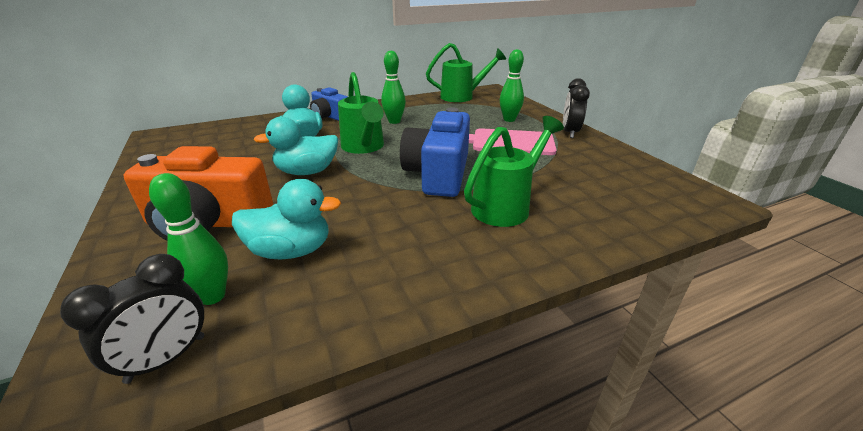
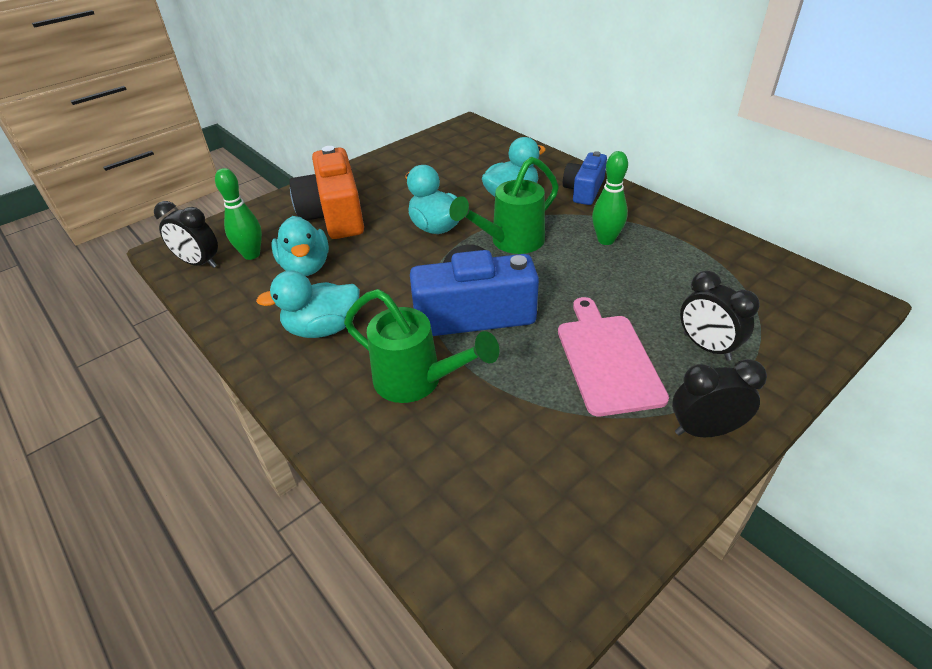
camera: 75 degrees right, 10 degrees up
(411, 247) = (323, 328): none -> turquoise duck
(462, 96) = (774, 276): green watering can -> none
(509, 119) = (706, 347): green bowling pin -> black clock

